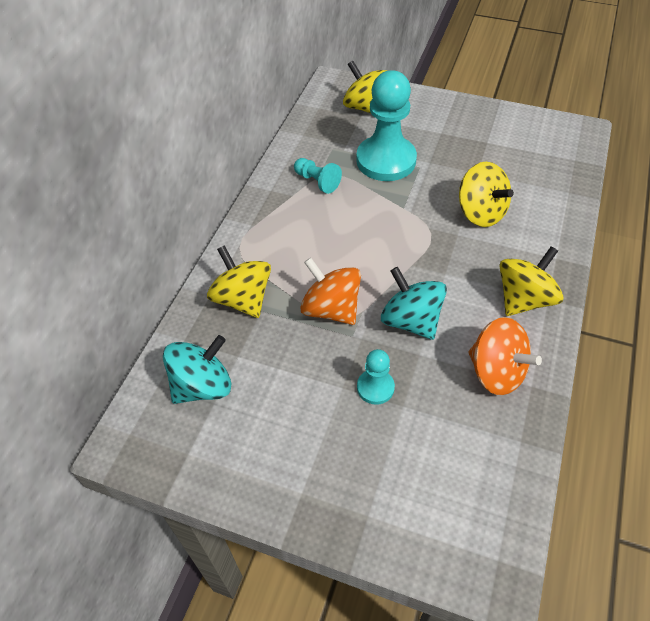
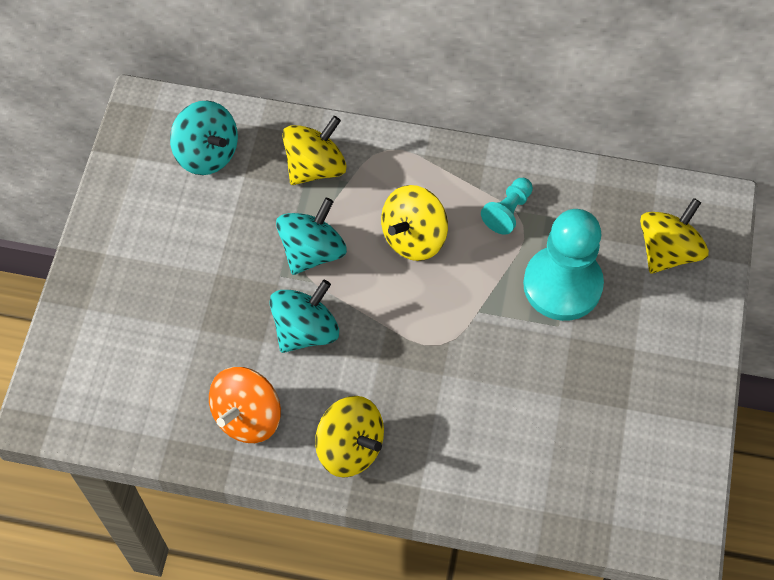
camera: 80 degrees right, 10 degrees up
(331, 309) = (312, 251): orange spinning top -> turquoise spinning top
(375, 387) = (218, 303): turquoise pawn -> none
(480, 213) = (484, 400): yellow spinning top -> yellow spinning top (414, 237)

